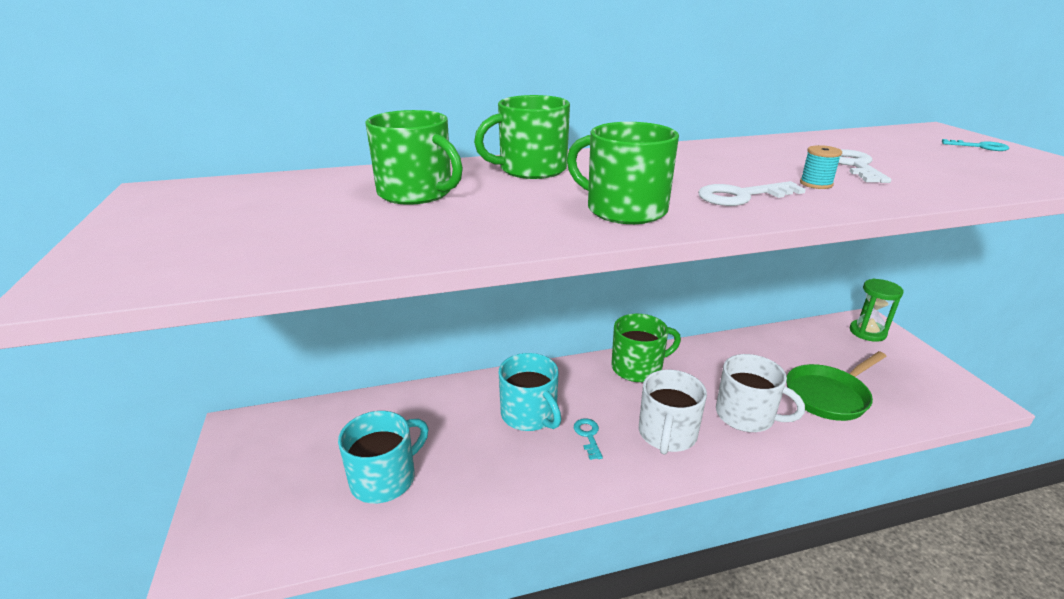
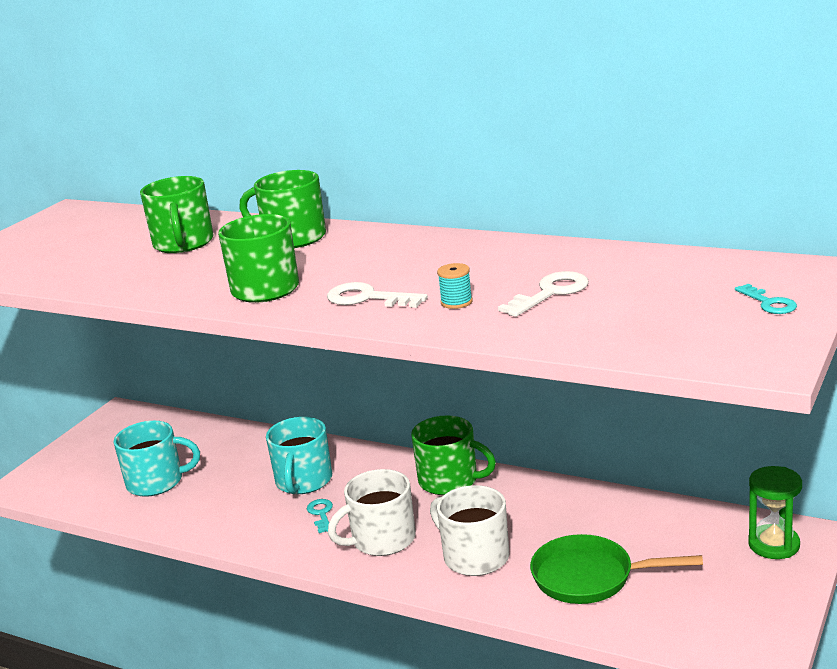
camera: 45 degrees right, 5 degrees down
(588, 436) = (321, 514): turquoise key -> turquoise key turned 45 degrees counterclockwise
(746, 415) = (475, 556): white mug -> white mug turned 150 degrees clockwise

